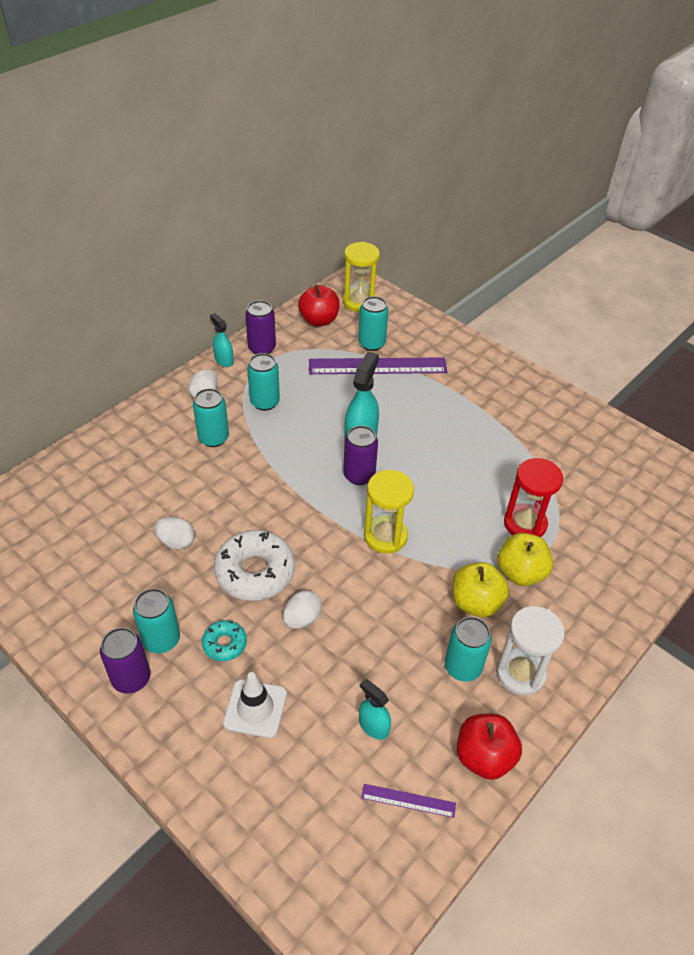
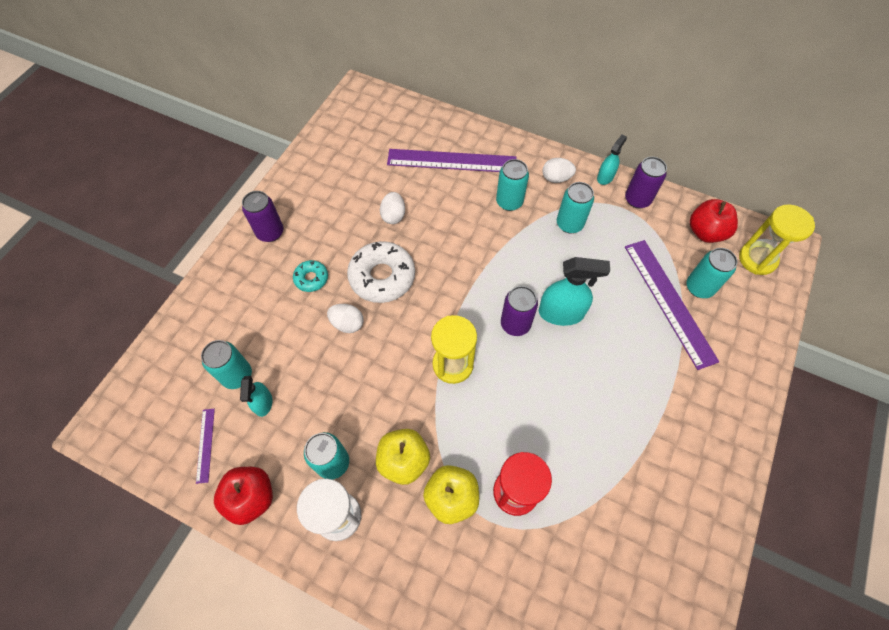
camera: 75 degrees right, 15 degrees up
(129, 470) = (451, 161): none -> purple ruler
(161, 639) = (305, 238): turquoise can -> turquoise can (237, 375)
(255, 708) = (262, 316): white traffic cone -> none
(373, 726) = (263, 403): turquoise spray bottle -> turquoise spray bottle turned 150 degrees clockwise

